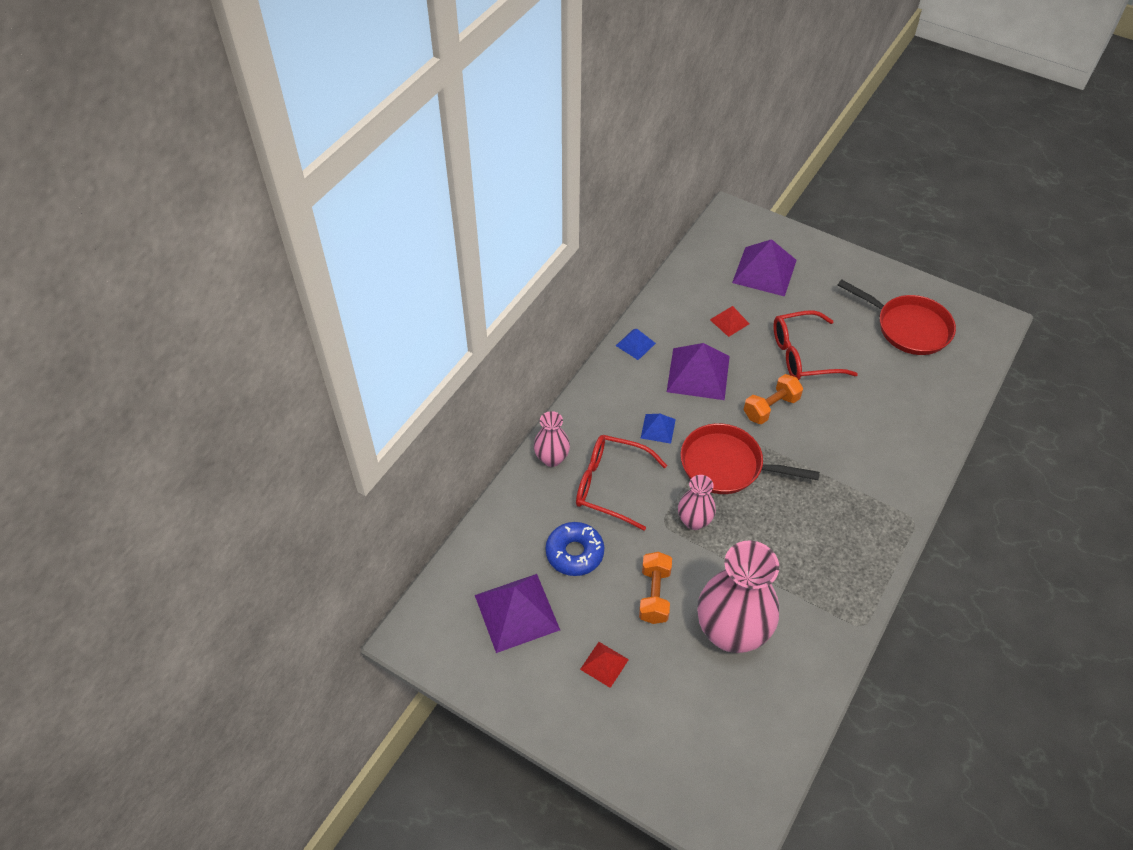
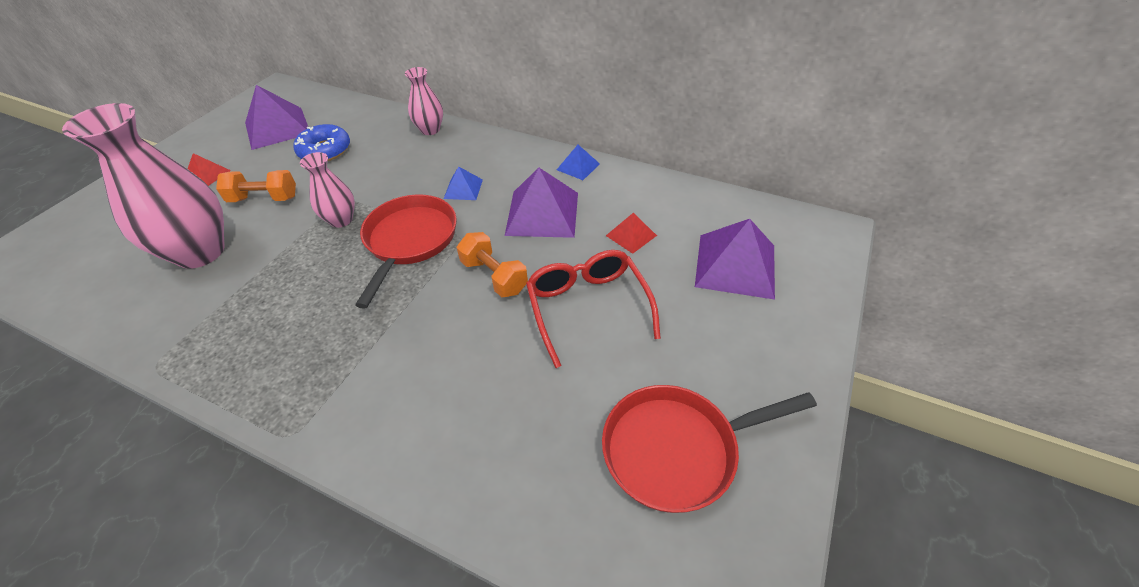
camera: 85 degrees right, 5 degrees down
(610, 485) = (395, 164): red glasses -> none
(908, 327) = (677, 449): red pan -> red pan turned 45 degrees clockwise

